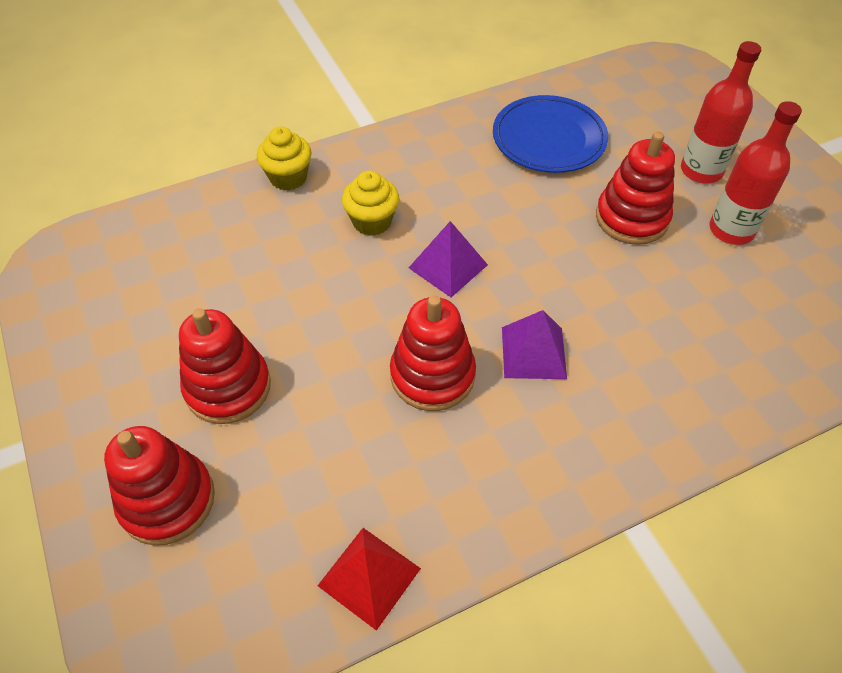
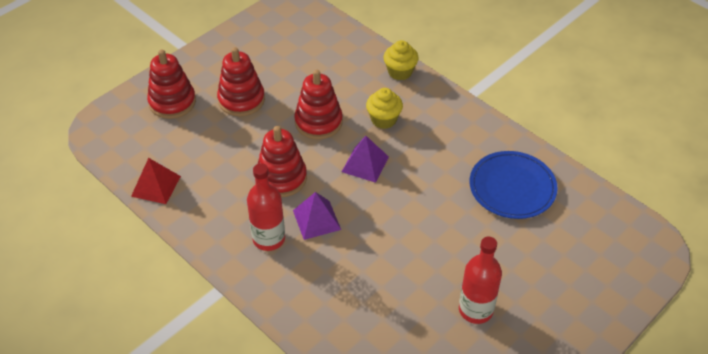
camera: 70 degrees right, 5 degrees down
(631, 218) = (456, 249): red stacking toy -> red stacking toy (318, 122)
(701, 171) = (531, 283): red bottle -> red bottle (269, 239)

